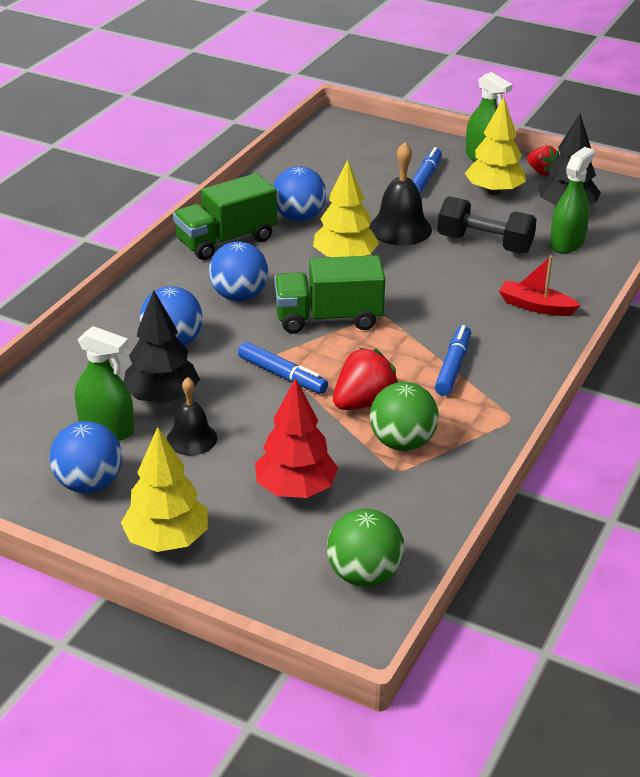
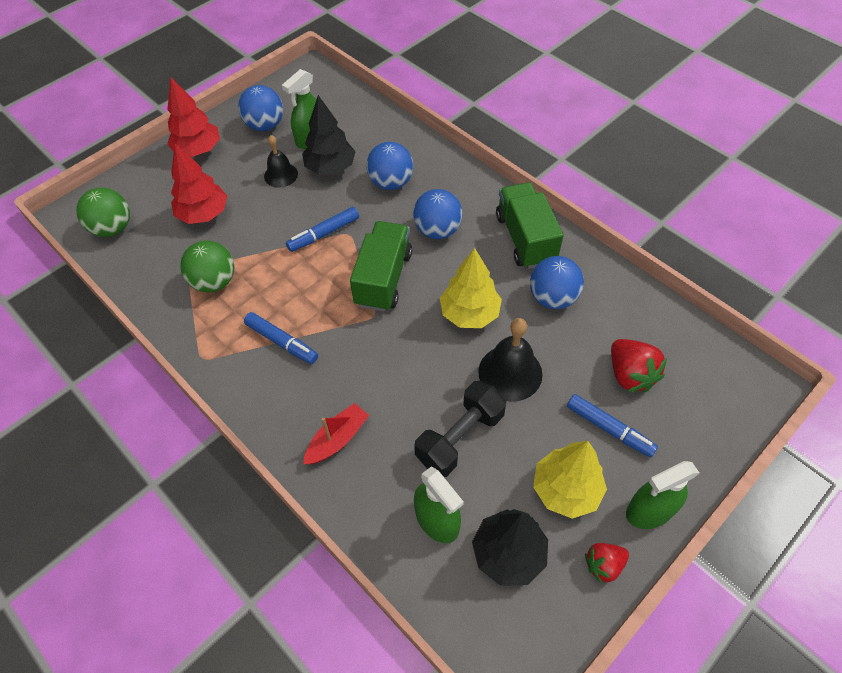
camera: 110 degrees right, 20 degrees up
(167, 540) = (198, 150): yellow tree -> red tree
(364, 402) = (269, 272): red strawberry -> red strawberry (630, 375)

